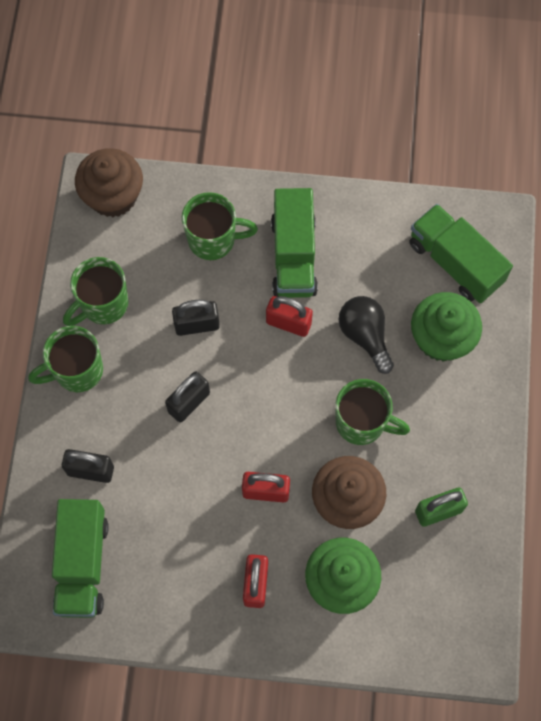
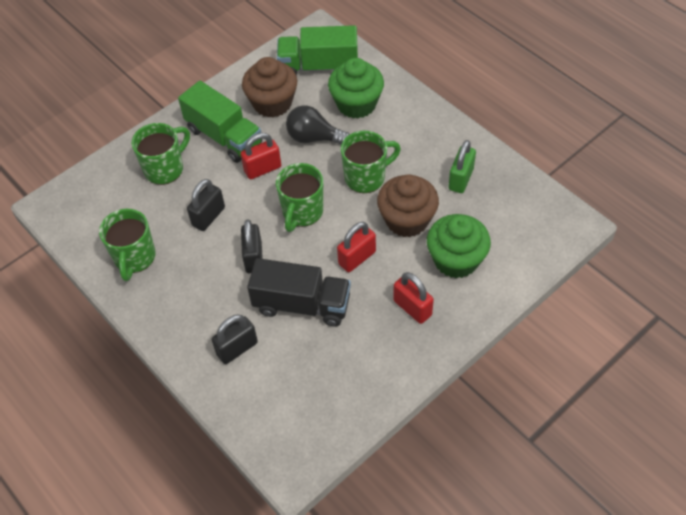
camera: 45 degrees left, 15 degrees down
(77, 371) = (161, 306): green mug -> green mug (302, 212)
(82, 564) = (296, 402): green truck -> none
(113, 196) = (71, 200): brown cupcake -> brown cupcake (272, 103)
(177, 486) = (302, 304): none -> black truck

